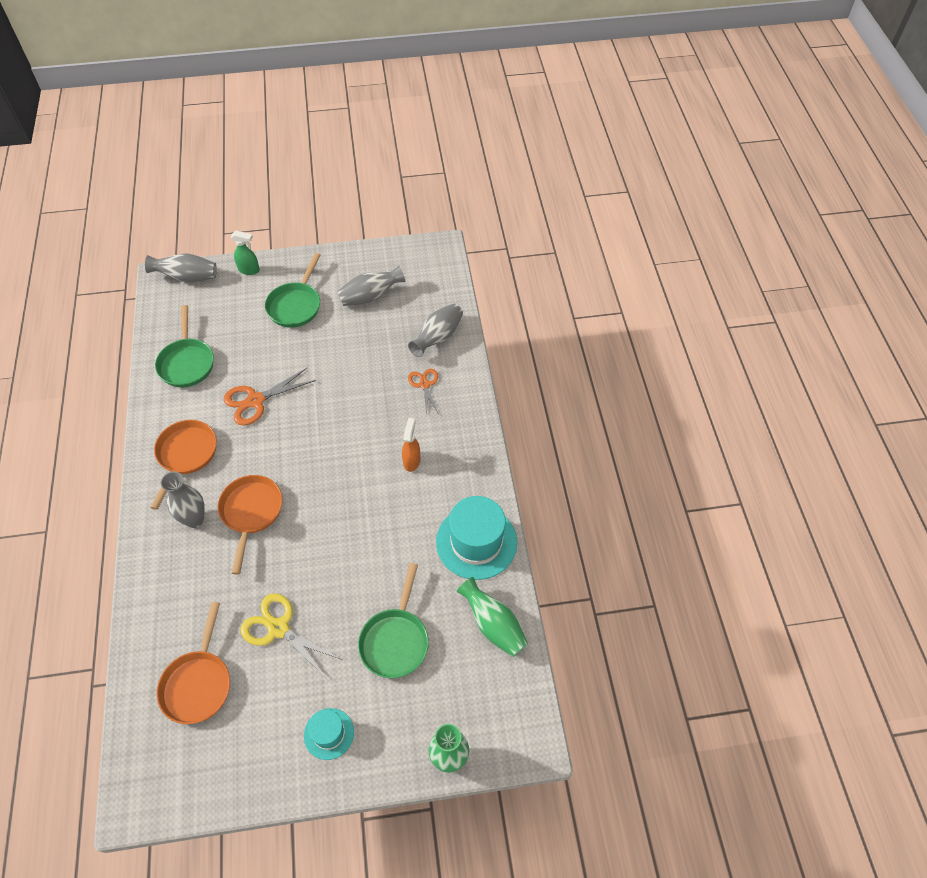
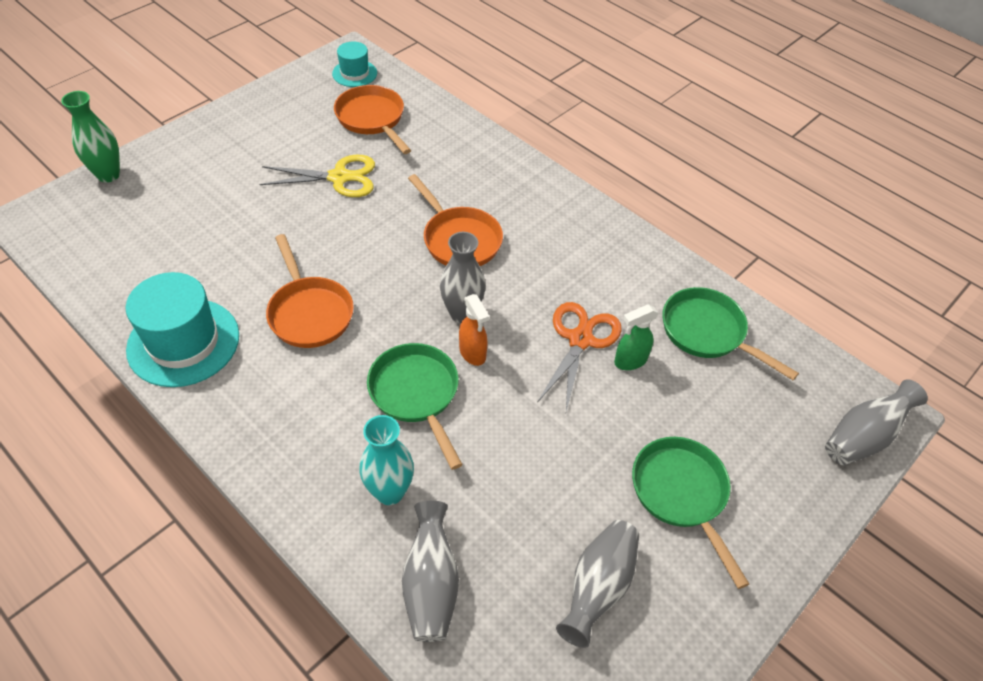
camera: 140 degrees right, 5 degrees down
(186, 455) = (583, 249): orange pan -> orange pan (309, 313)
(194, 519) = (507, 207): grey vase -> grey vase (462, 313)
(249, 270) = (809, 506): green spray bottle -> green spray bottle (630, 361)
(329, 733) = (231, 142): turquoise hat -> turquoise hat (354, 73)
(395, 640) = (217, 221): green pan -> green pan (416, 394)
(412, 461) = (327, 383): orange spray bottle -> orange spray bottle (472, 353)
(424, 385) = (390, 492): orange scissors -> turquoise vase
(493, 625) = (118, 280): green vase -> none

